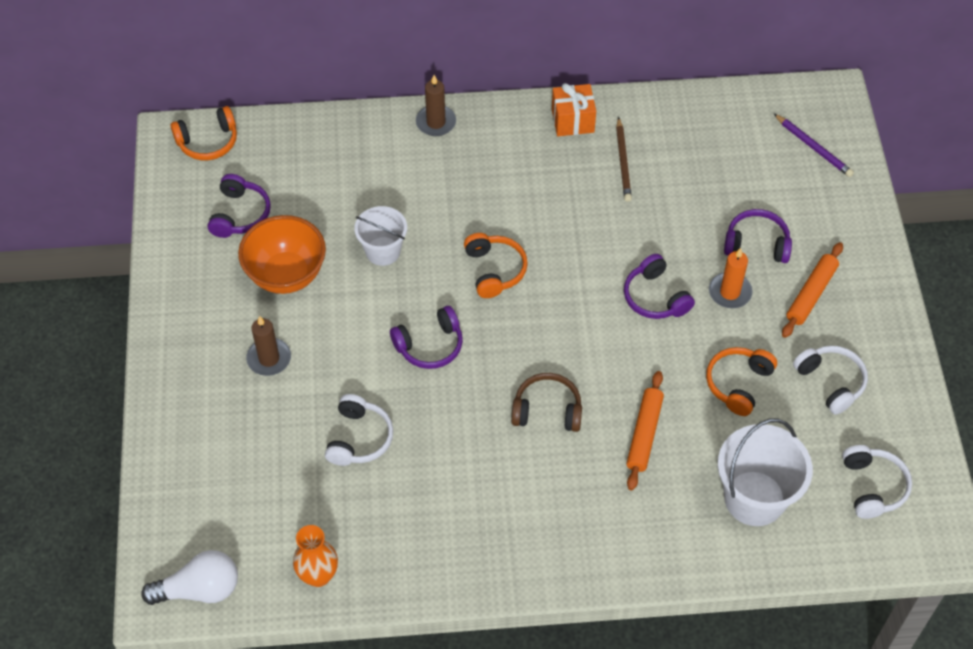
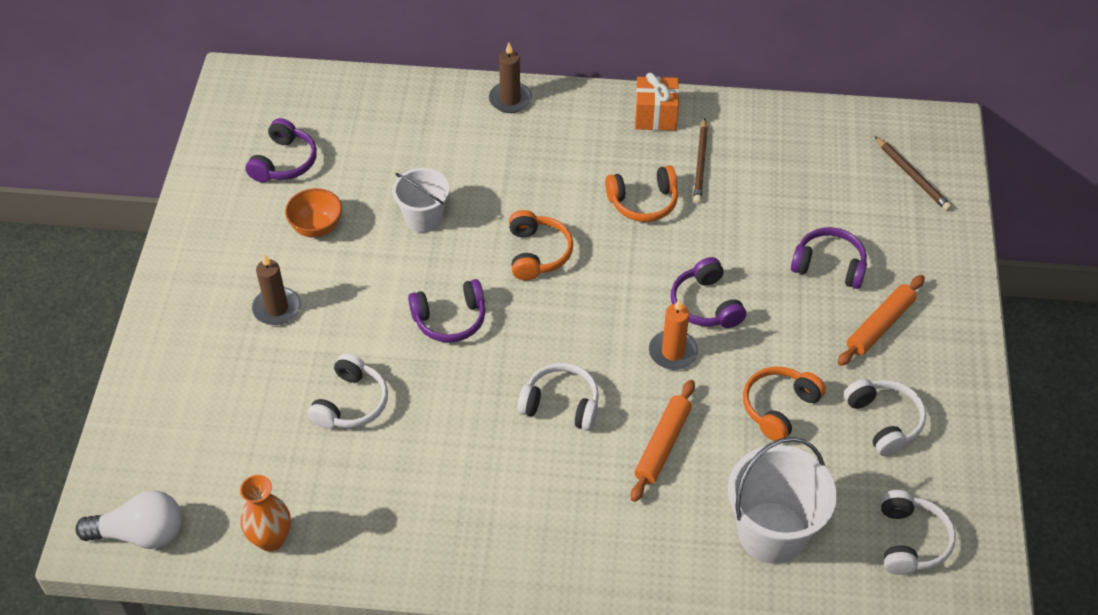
camera: 10 degrees right, 5 degrees down
(208, 142) = (270, 88): orange headphones -> orange headphones (643, 202)
(286, 275) = (317, 228): orange bowl -> orange bowl, size x0.61
(547, 410) = (561, 404): brown headphones -> white headphones
(730, 292) = (789, 311): orange candle -> orange candle (673, 352)
(813, 147) = (912, 176): purple pencil -> brown pencil

